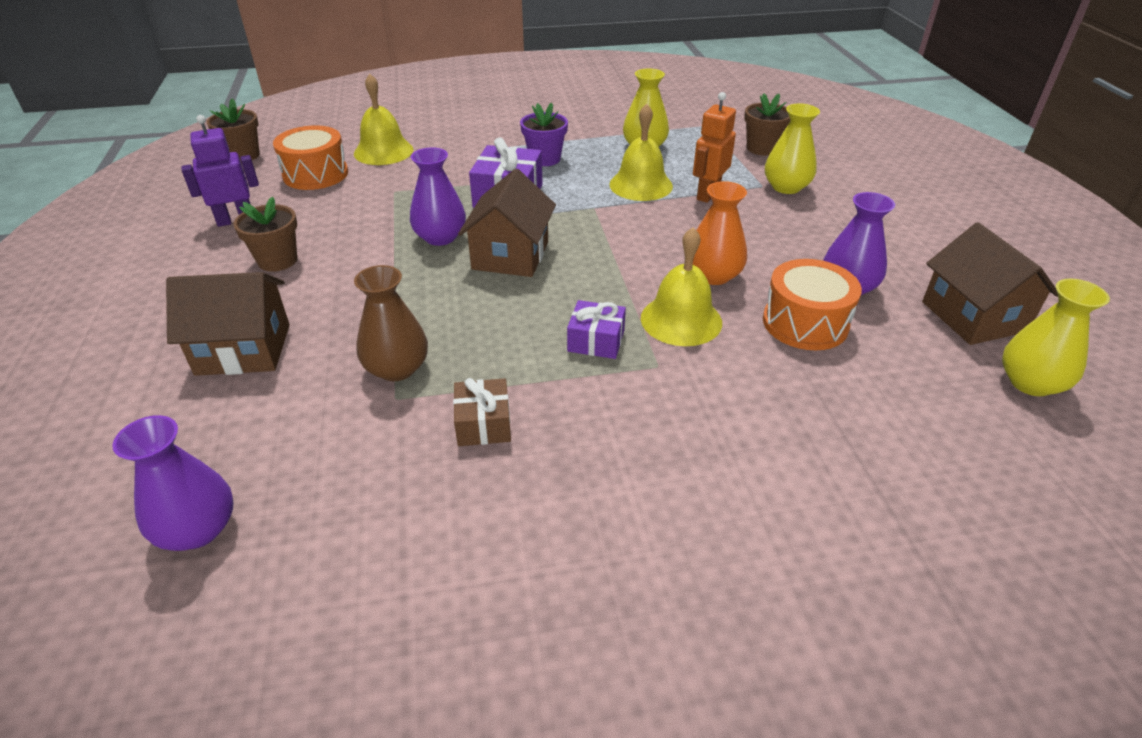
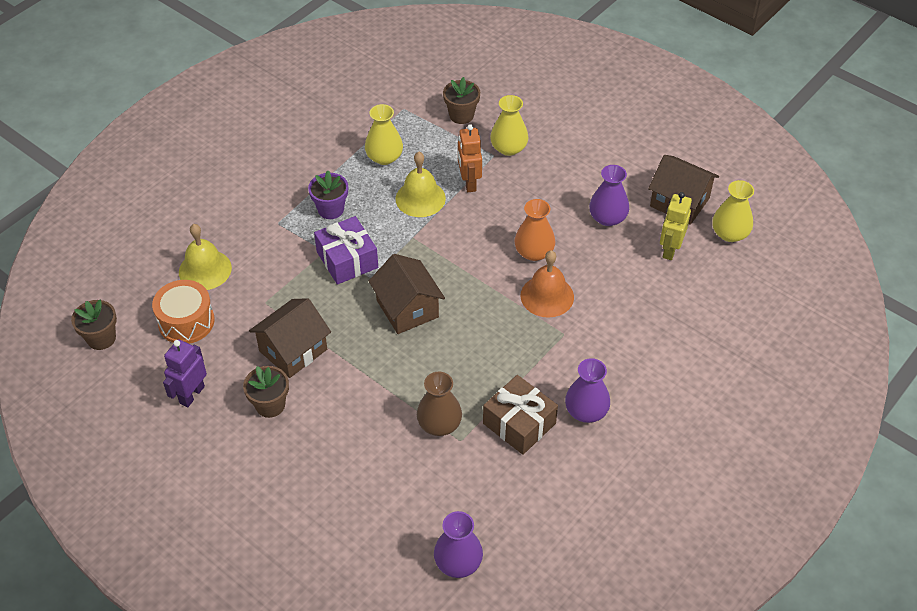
camera: 40 degrees left, 10 degrees up
(243, 349) = (341, 471): brown house -> brown house (293, 350)
(440, 237) = (347, 322): purple vase -> purple vase (586, 411)
(483, 424) = (519, 423): brown gift -> brown gift, size x1.60
(596, 341) = (519, 338): purple gift -> none
(681, 320) = (547, 296): yellow bell -> orange bell
(805, 323) = (607, 258): orange drum -> none
(910, 356) = (670, 249): none -> yellow robot

